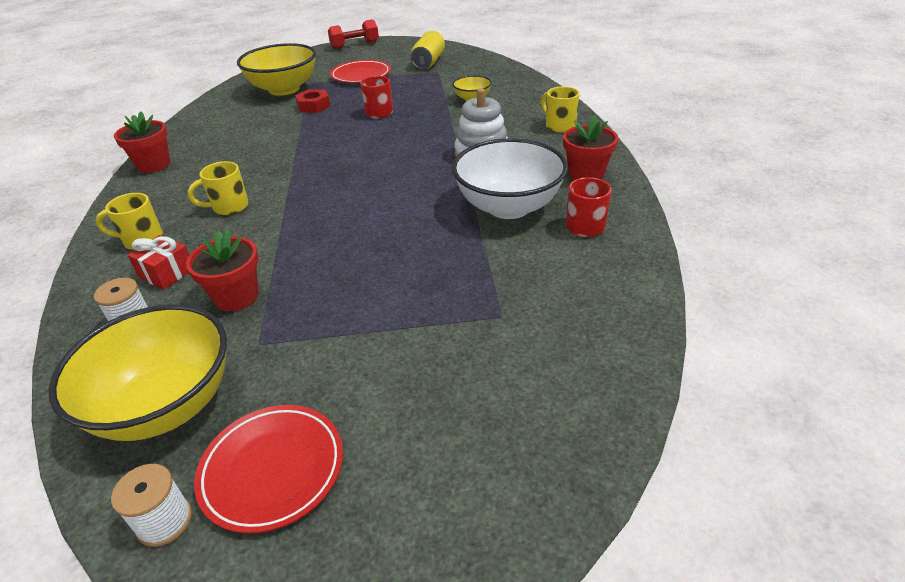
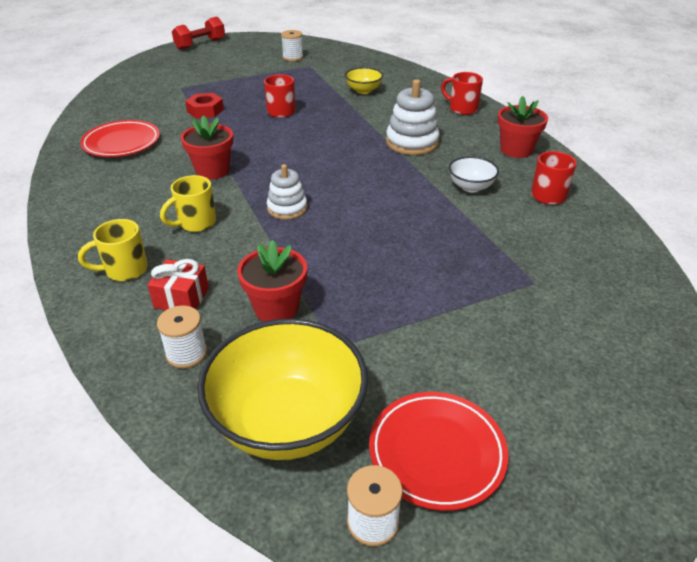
camera: 20 degrees left, 0 degrees up
(154, 165) = (70, 190): red flower pot -> red flower pot (212, 171)
(284, 89) = (158, 96): yellow bowl -> none
(316, 204) = (287, 208): none -> white stacking toy
(361, 75) = (232, 75): red plate -> red plate (122, 143)
(428, 62) = (292, 57): yellow can -> white spool
(508, 207) = (471, 187): white bowl -> white bowl, size x0.48
(559, 126) = (462, 109): yellow mug -> red mug

